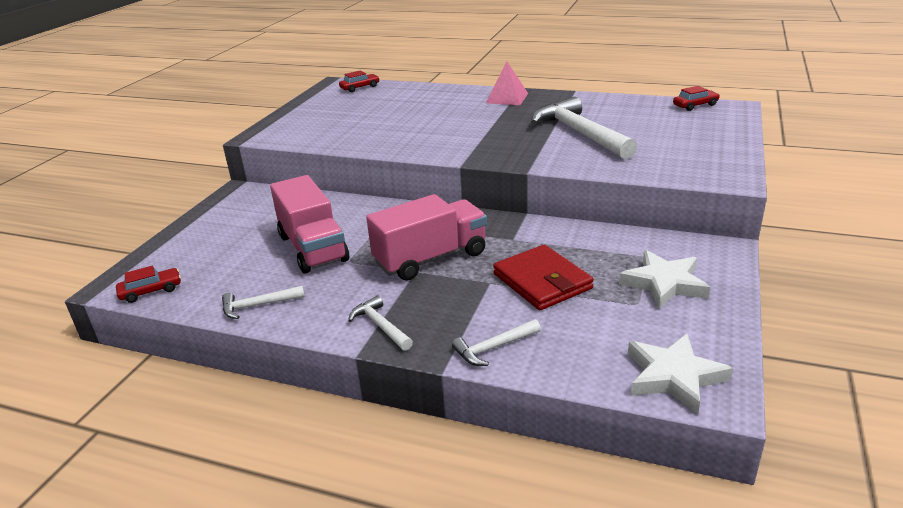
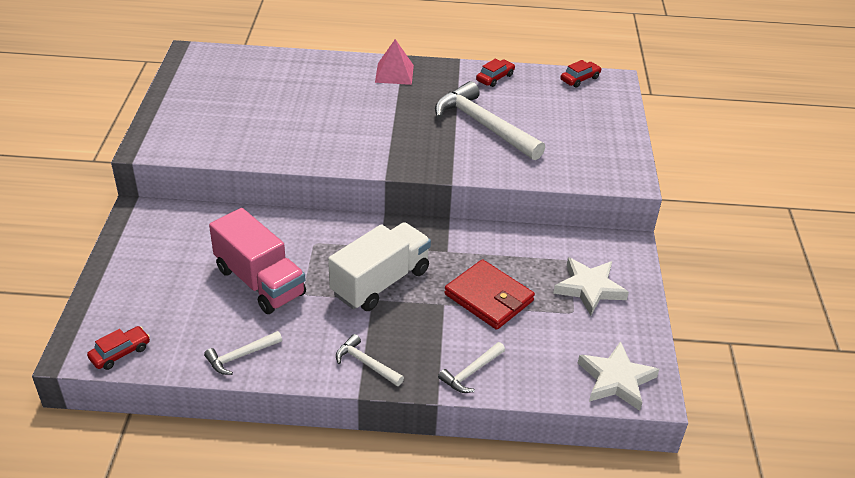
camera: 20 degrees left, 10 degrees up
(360, 87) = (223, 60): red car -> red car (495, 78)
(431, 258) = (380, 282): pink truck -> white truck

